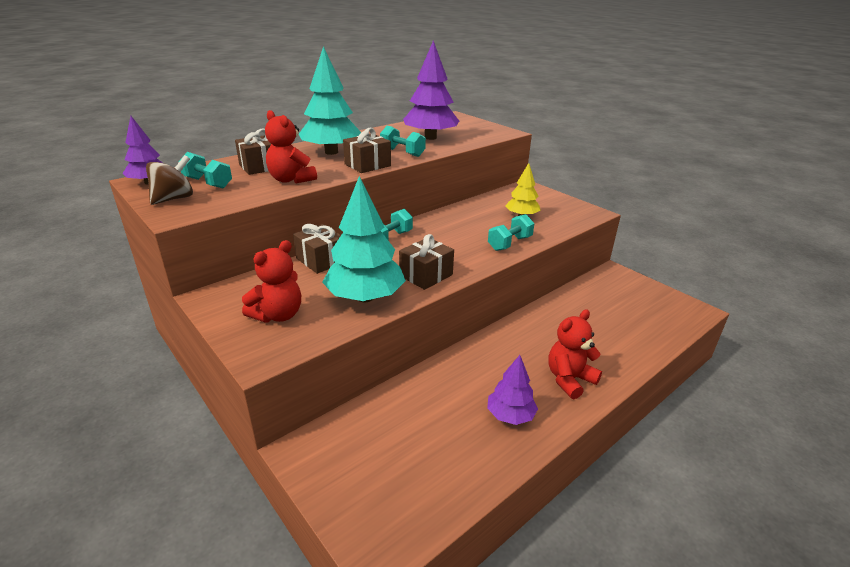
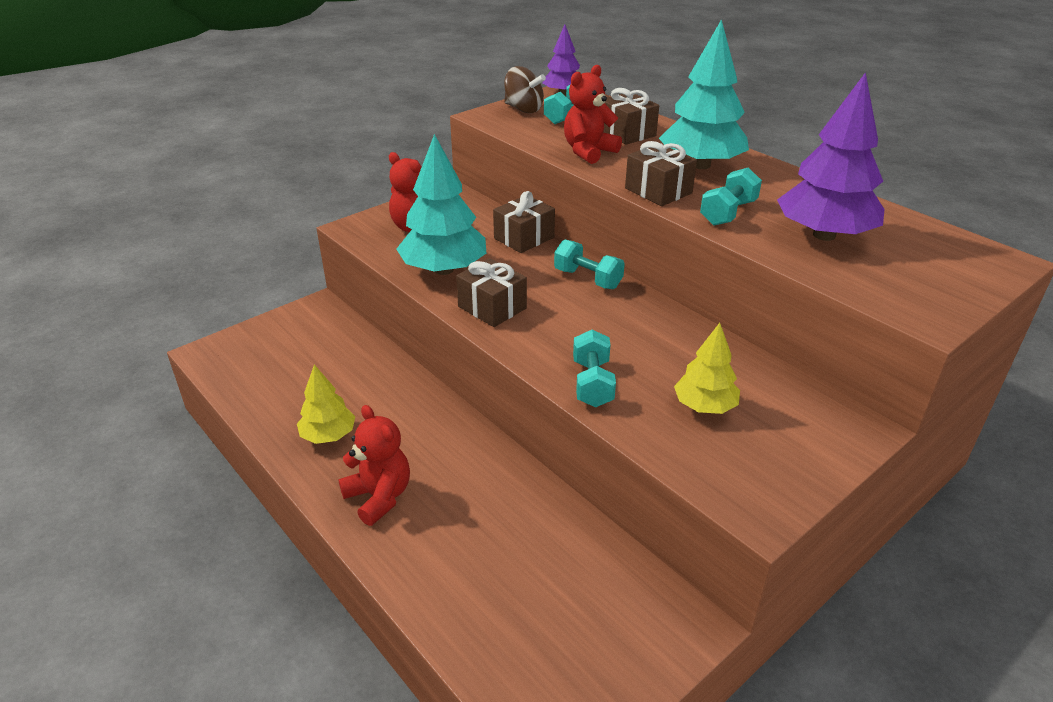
camera: 90 degrees right, 5 degrees up
(510, 243) = (592, 383): turquoise dumbbell -> turquoise dumbbell turned 45 degrees clockwise
(510, 415) = (328, 435): purple tree -> yellow tree

